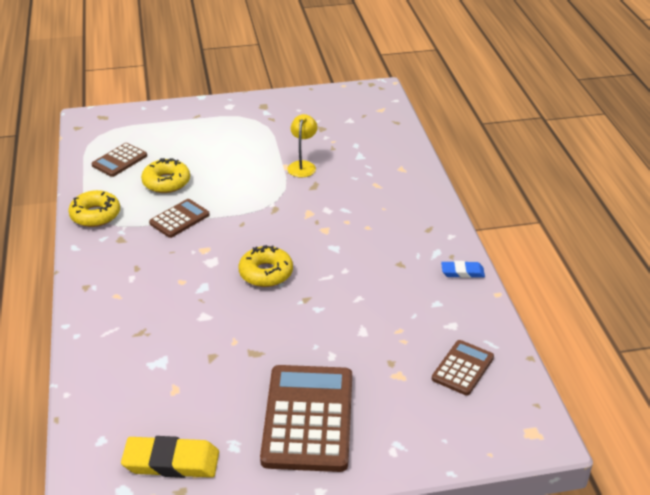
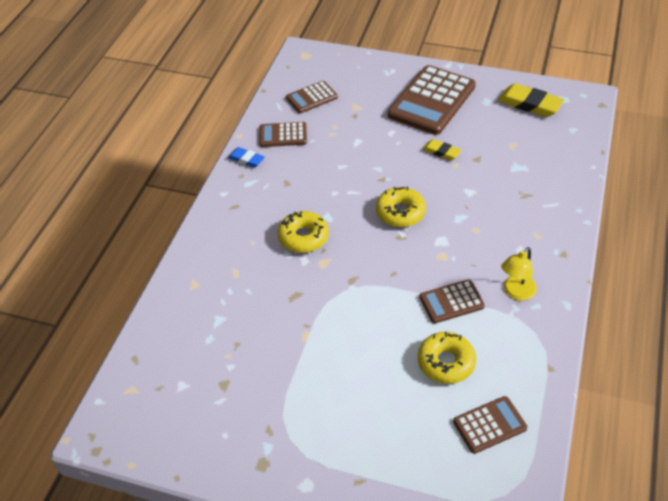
camera: 150 degrees left, 10 degrees up
(95, 215) = (537, 341): yellow donut -> yellow donut (303, 237)
(258, 351) = (441, 152): none -> yellow eraser
(302, 165) = (287, 329): yellow lamp -> yellow lamp (516, 292)
(451, 310) = (283, 135): none -> brown calculator

